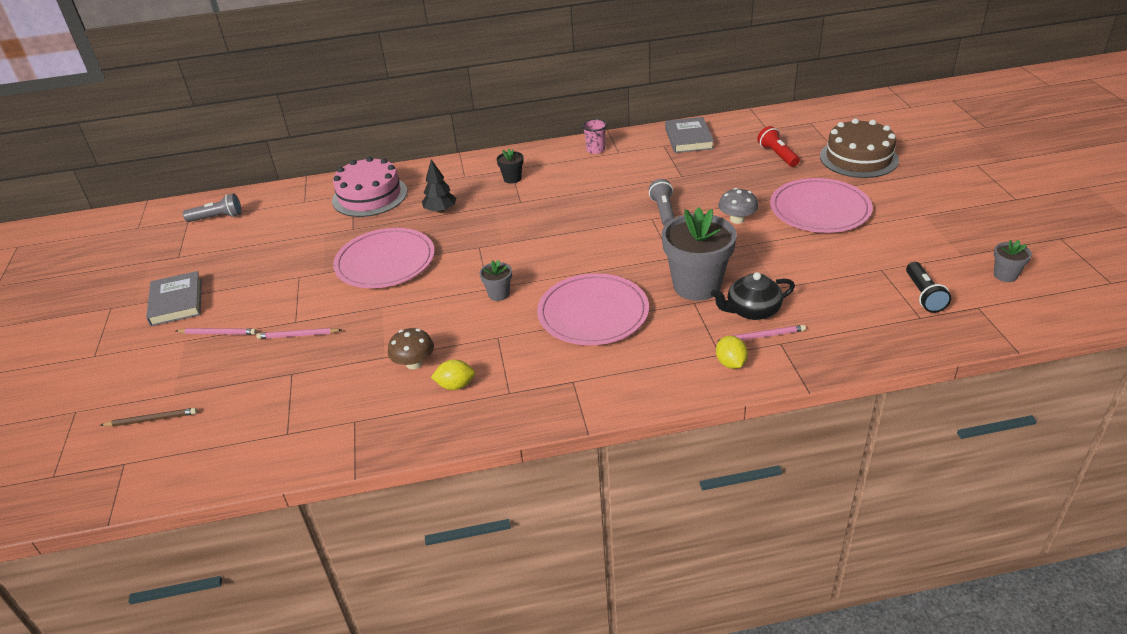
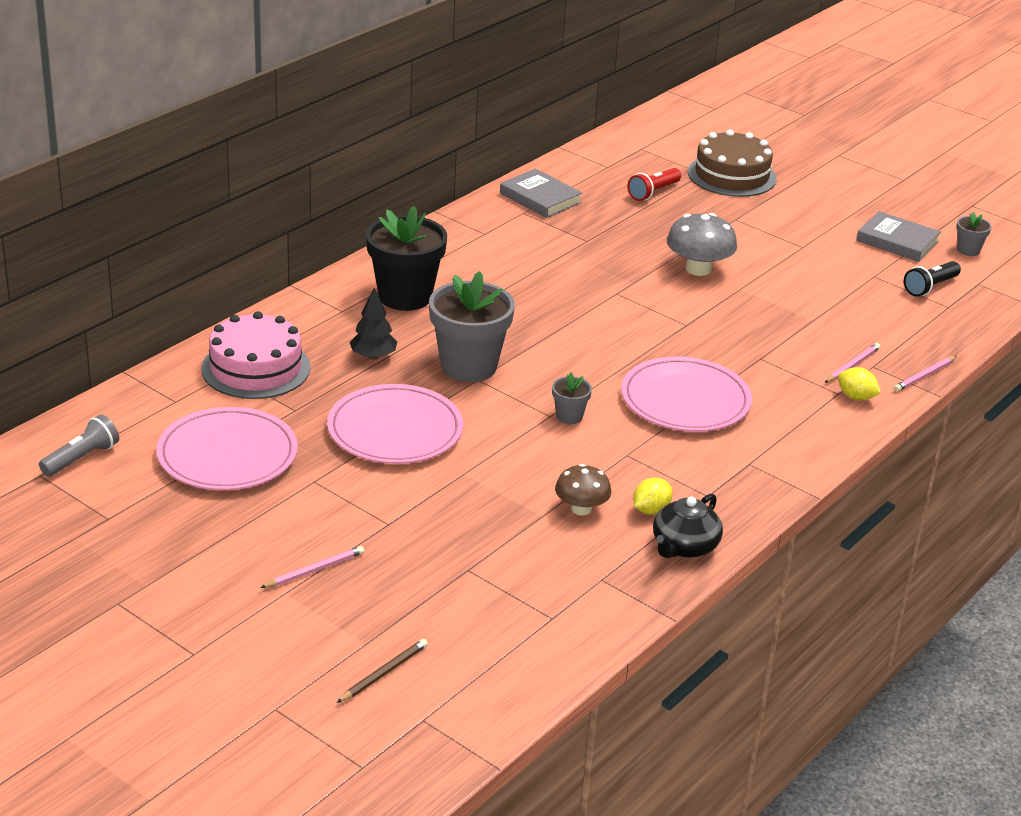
camera: 45 degrees left, 5 degrees down
(176, 302) = (200, 563): grey book -> grey book (897, 241)
(298, 335) = (415, 534): pink pencil -> pink pencil (925, 376)
(512, 178) = (405, 296): black flower pot -> black flower pot, size x2.20
(595, 149) = (454, 237): pink cup -> none
(663, 211) = (618, 282): grey flashlight -> none
(696, 286) = (743, 342): grey flower pot -> grey flower pot (468, 366)
(737, 219) = (698, 269): grey mushroom -> grey mushroom, size x1.53
(752, 310) = (817, 347): black teapot -> black teapot (684, 546)
(777, 155) = (653, 192): red flashlight -> red flashlight turned 75 degrees counterclockwise
(819, 210) = (759, 237): pink plate -> pink plate (227, 455)
(924, 295) = (930, 287): black flashlight -> black flashlight turned 90 degrees clockwise

